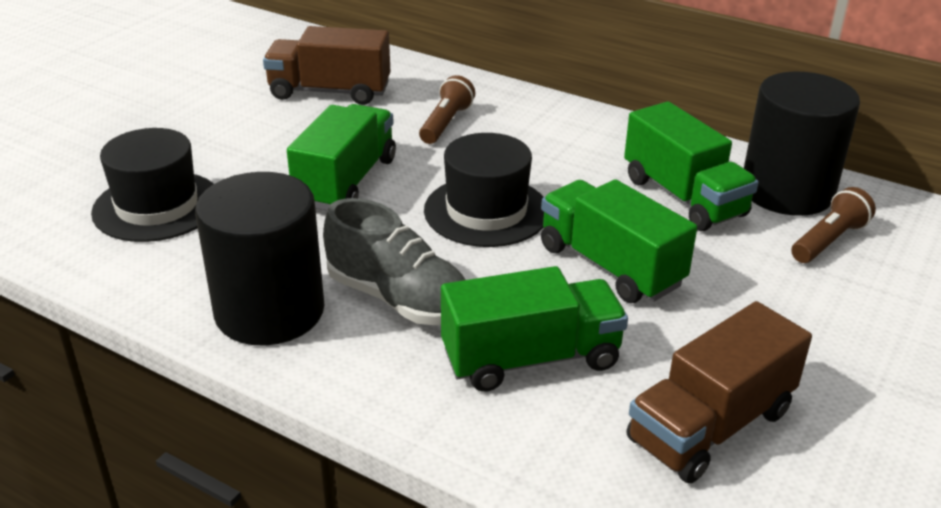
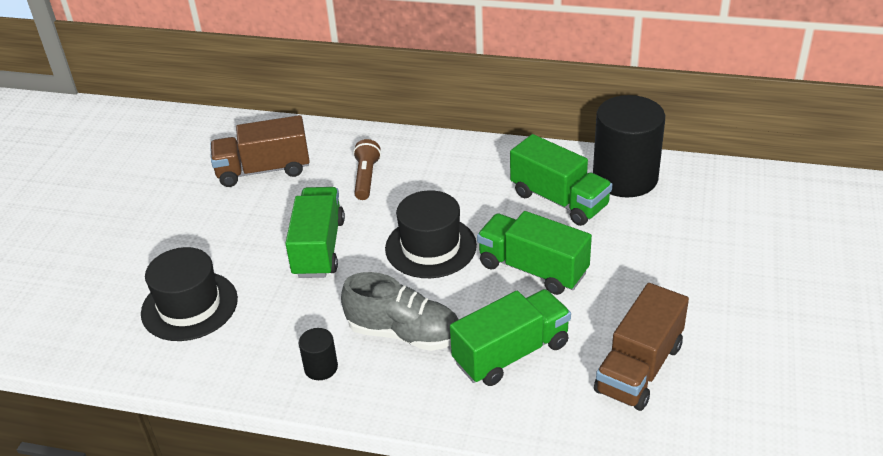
camera: 15 degrees left, 5 degrees up
(269, 311) = (321, 367): black cylinder -> black cylinder, size x0.43
(828, 241) = (664, 211): brown flashlight -> none

